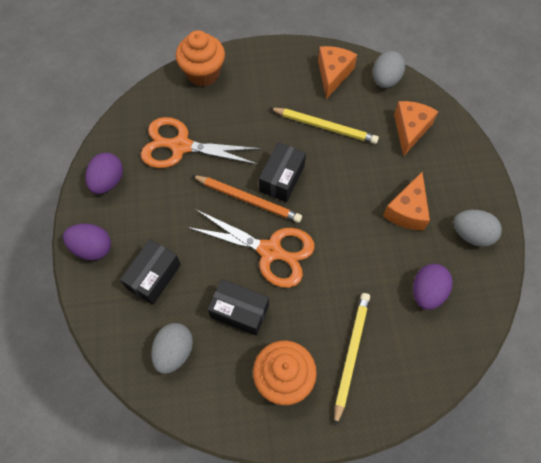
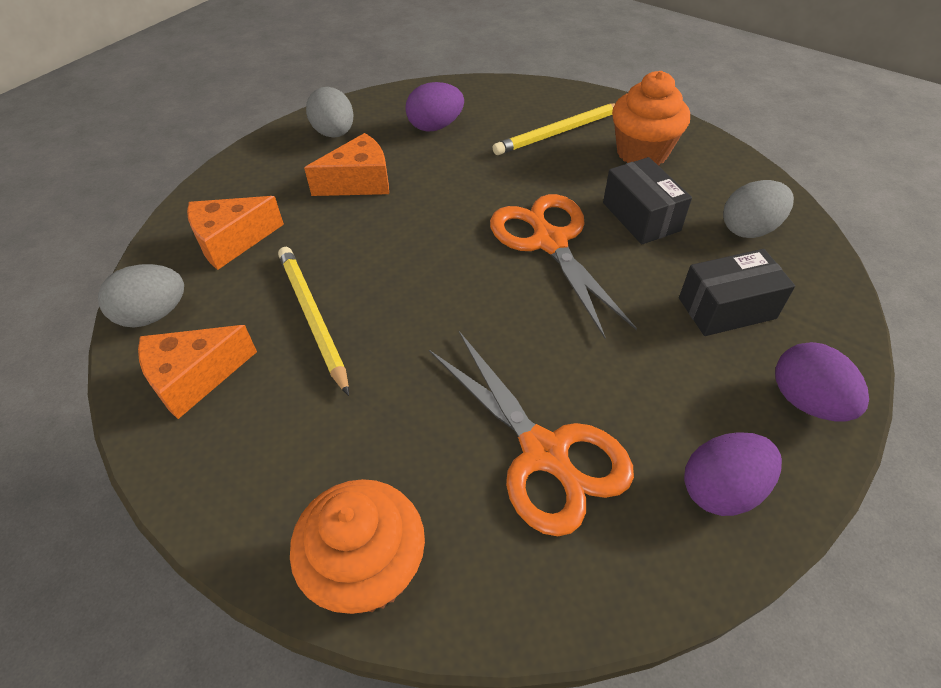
camera: 135 degrees left, 15 degrees down
(248, 200) = (518, 307): orange pencil -> none
(282, 178) = (447, 300): black box -> none

